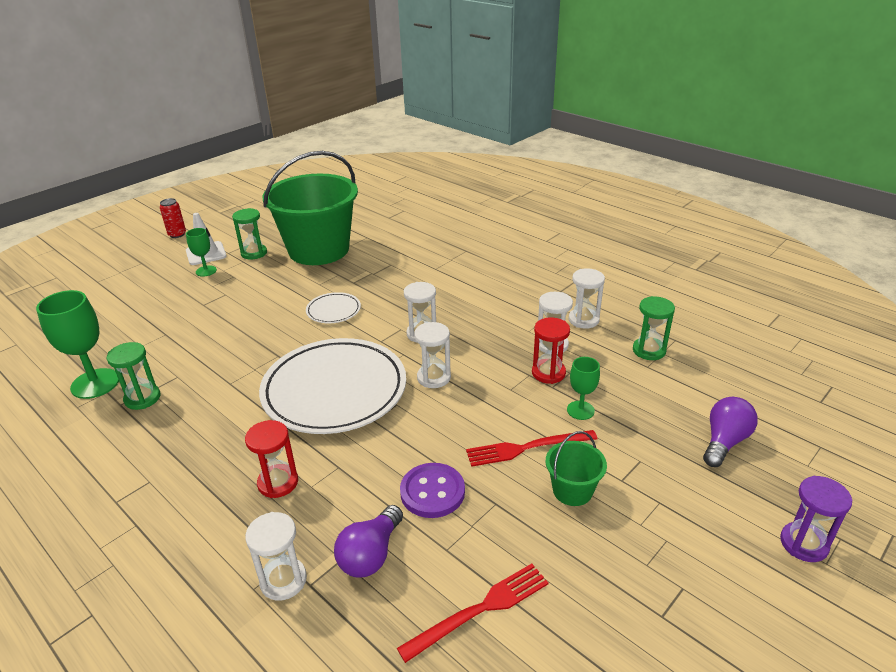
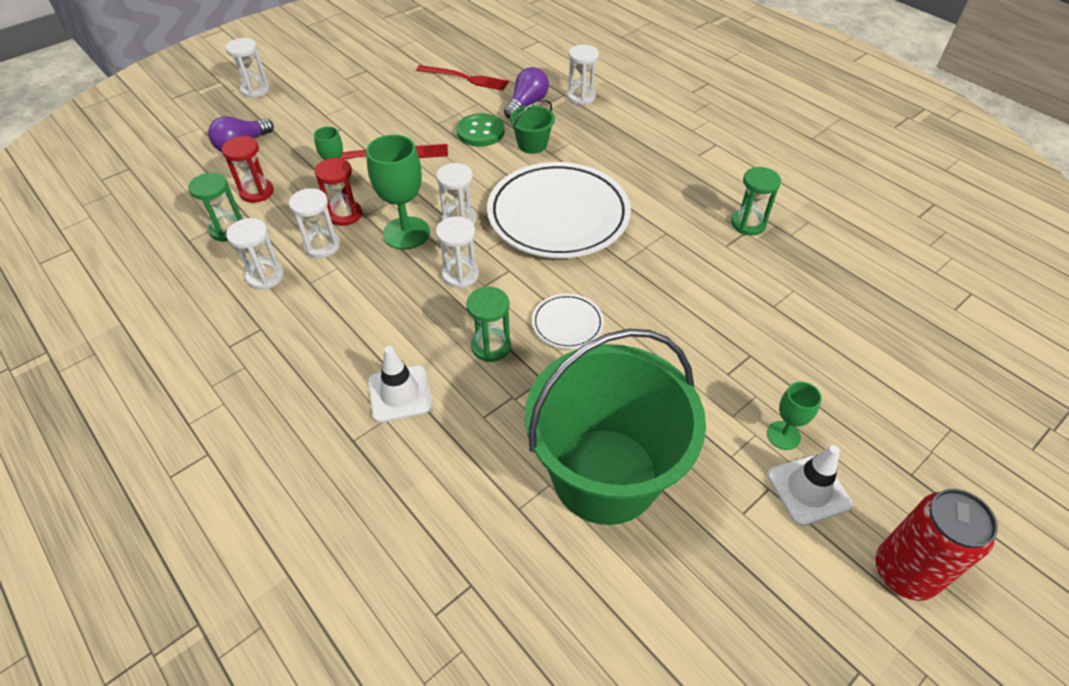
camera: 175 degrees left, 15 degrees up
(95, 383) = (810, 245): green goblet -> green goblet (406, 233)
(177, 234) = (904, 572): red can -> red can, size x1.73
(254, 253) = (720, 479): green hourglass -> green hourglass (491, 346)
(278, 483) = (596, 146): red hourglass -> red hourglass (257, 192)
(432, 492) = (480, 132): purple button -> green button
(446, 269) = (400, 394): none -> white traffic cone
(480, 610) = (465, 78): red fork -> red fork turned 135 degrees counterclockwise
(572, 490) = (380, 125): green bucket -> green bucket (532, 144)
(803, 544) = (255, 90): purple hourglass -> white hourglass

